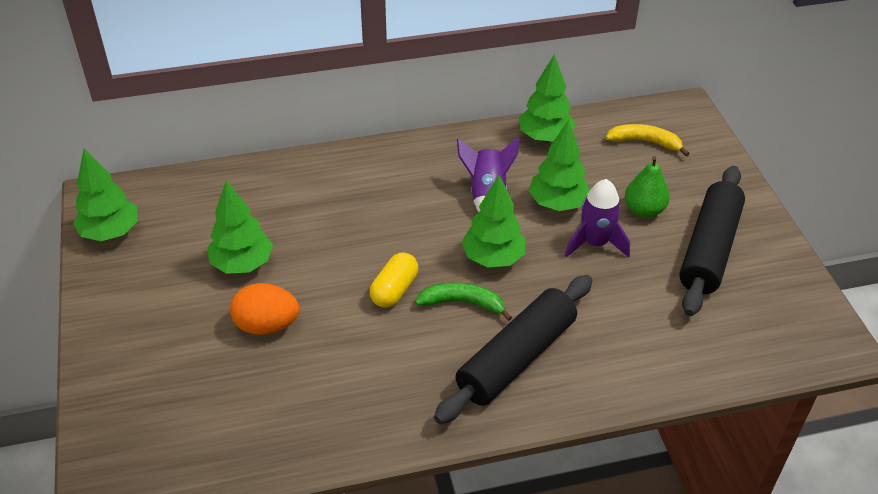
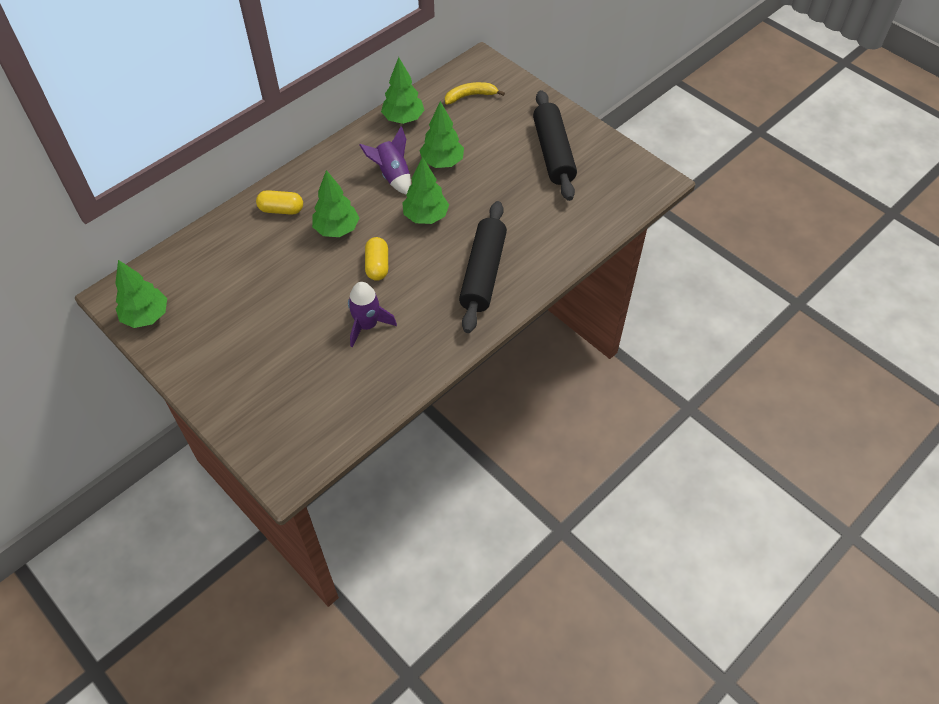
camera: 30 degrees left, 10 degrees up
(242, 264) = (261, 295): green tree -> green tree (337, 229)
(267, 325) = (310, 327): orange egg -> none
(335, 181) = (281, 210): none -> yellow capsule
(462, 303) = (427, 254): green banana -> none
(595, 243) = (482, 179): purple rocket -> purple rocket (367, 325)
(644, 210) = (498, 144): green pear -> none

